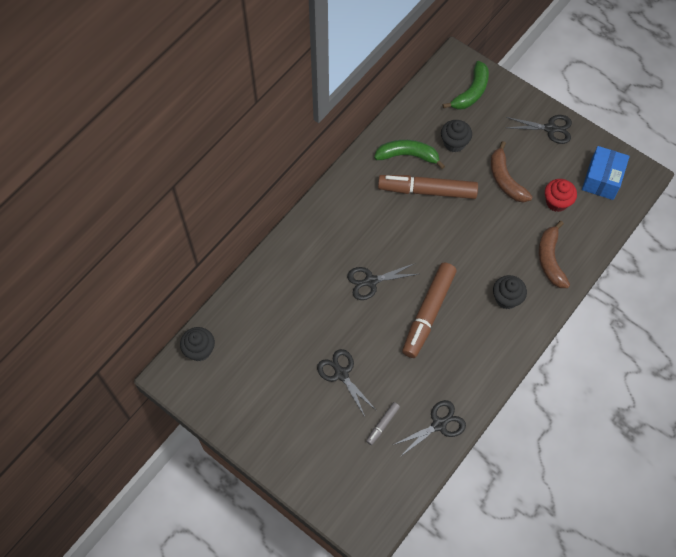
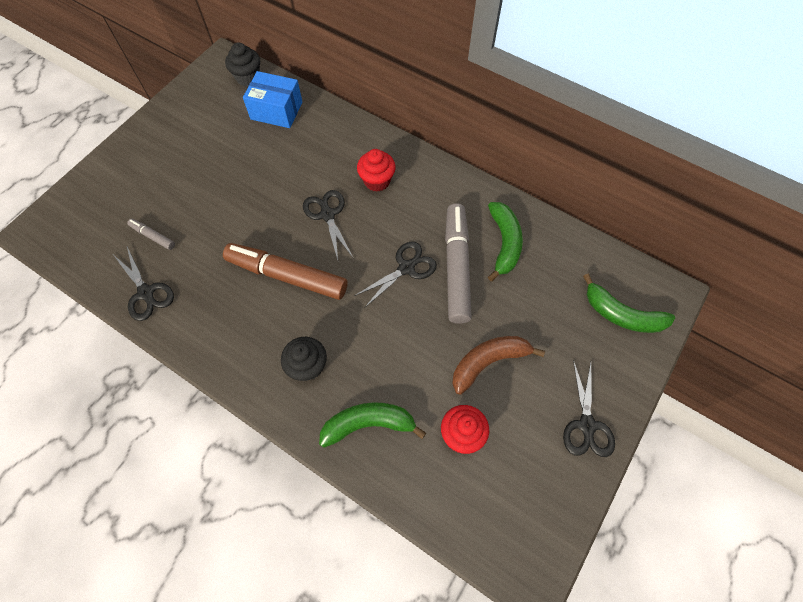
camera: 85 degrees right, 0 degrees up
(339, 241) = (377, 181): none -> red cupcake
(341, 374) = (215, 194): black scissors -> black scissors (406, 268)
(427, 190) = (456, 267): brown marker -> grey marker
(454, 143) = (534, 296): black cupcake -> none
(550, 259) = (368, 424): brown banana -> green banana
(602, 179) = (511, 505): blue box -> blue box (276, 110)

